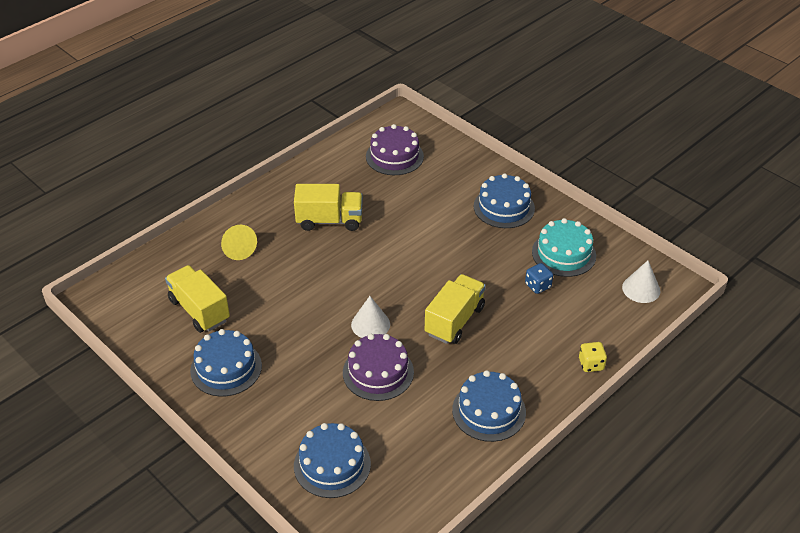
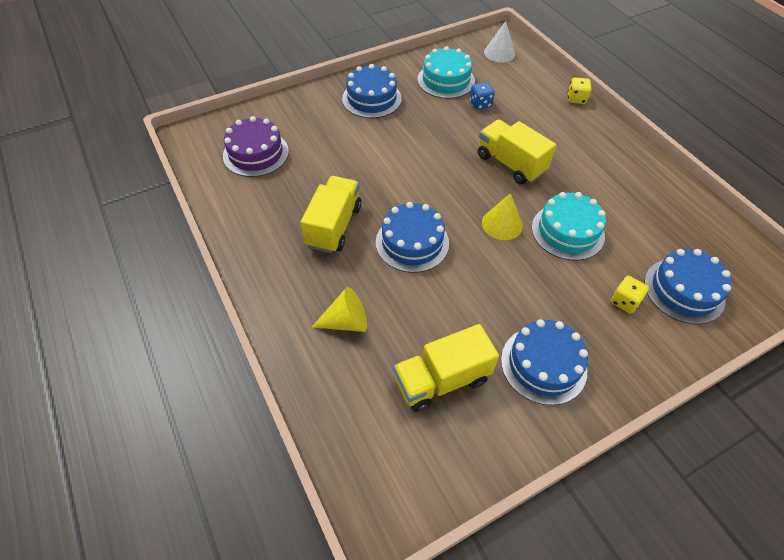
camera: 75 degrees left, 10 degrees up
(305, 419) = (624, 301): none -> yellow dice
(370, 324) = (502, 224): white cone -> yellow cone
(378, 372) = (567, 231): purple cake -> turquoise cake
(489, 411) = (622, 168): blue cake -> blue cake (412, 242)

